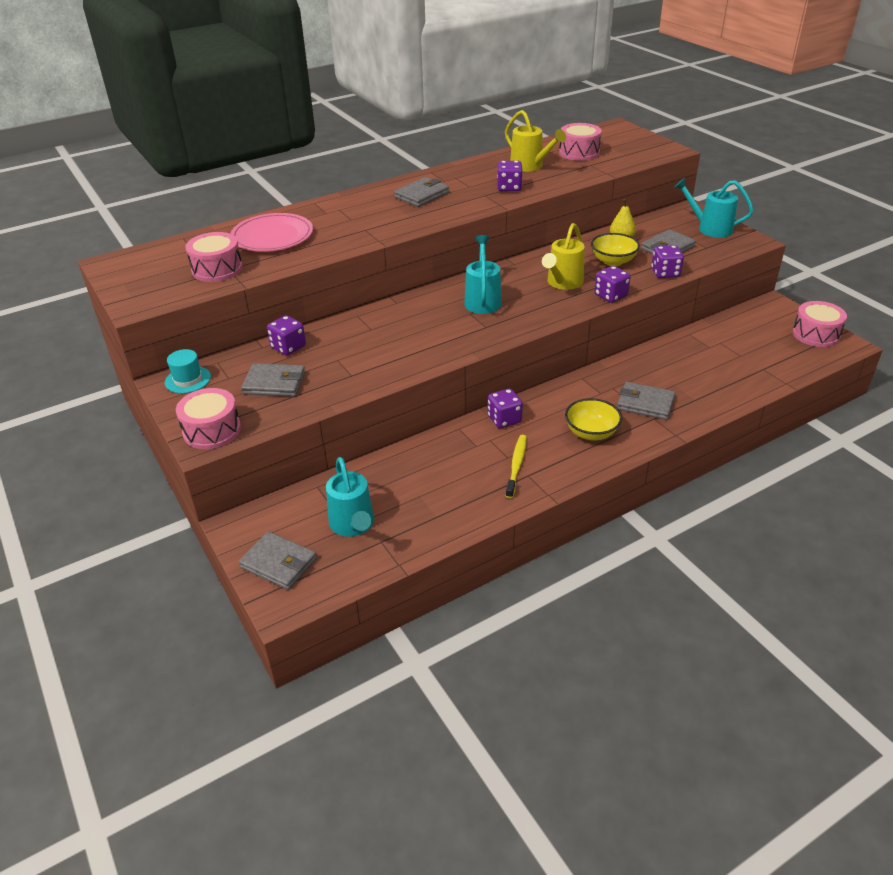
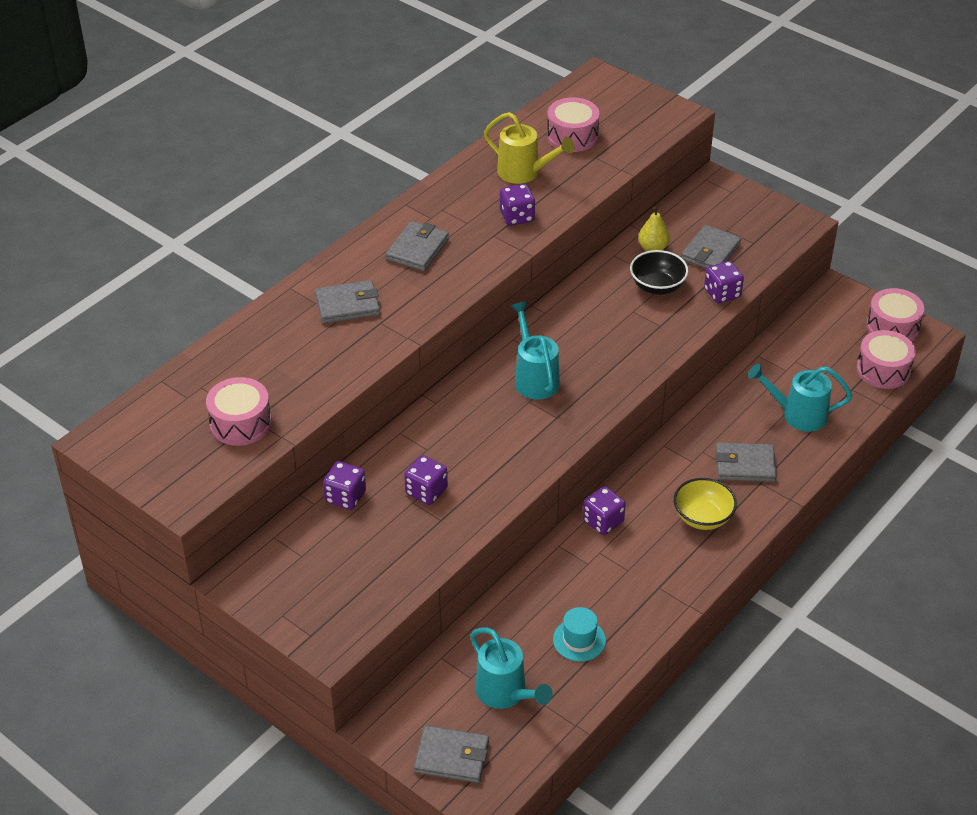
camera: 20 degrees left, 5 degrees up
(188, 380) = (255, 569): turquoise hat -> turquoise hat (579, 640)
(212, 430) = (328, 629): pink drum -> pink drum (883, 370)
(272, 236) = (274, 356): pink plate -> none
(274, 383) = (360, 551): grey wallet -> grey wallet (348, 305)
(516, 466) = (642, 578): yellow toothbrush -> none
(562, 283) = (614, 333): yellow watering can -> none
(610, 296) = (675, 341): purple dice -> purple dice (426, 491)
(613, 261) = (657, 286): yellow bowl -> black bowl
(709, 228) = (747, 210): turquoise watering can -> turquoise watering can (797, 415)

